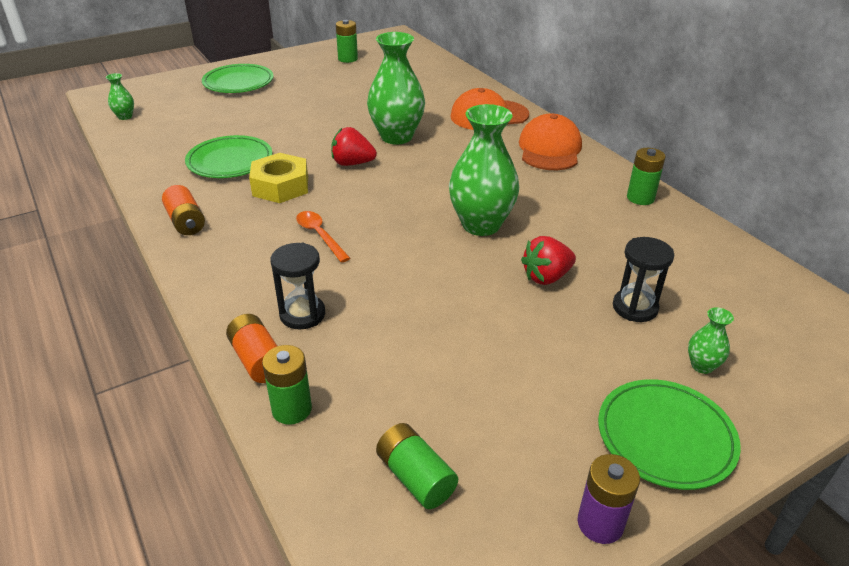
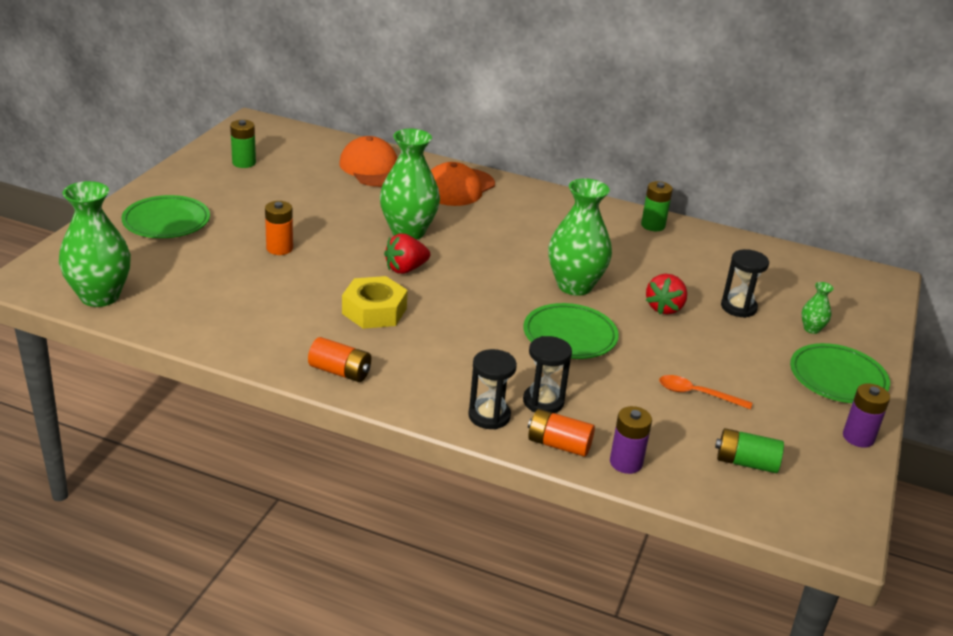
camera: 40 degrees left, 5 degrees down
(125, 116) = (100, 296): green vase -> green vase, size x2.25
(230, 161) = (291, 304): green plate -> green plate (570, 336)
(239, 306) = (489, 416): none -> black hourglass
(283, 120) = (279, 248): none -> orange battery
(292, 409) = (626, 463): green battery -> purple battery
(320, 235) = (469, 339): orange spoon -> orange spoon (697, 394)
(550, 149) = (544, 204): orange cap -> orange cap (373, 168)

